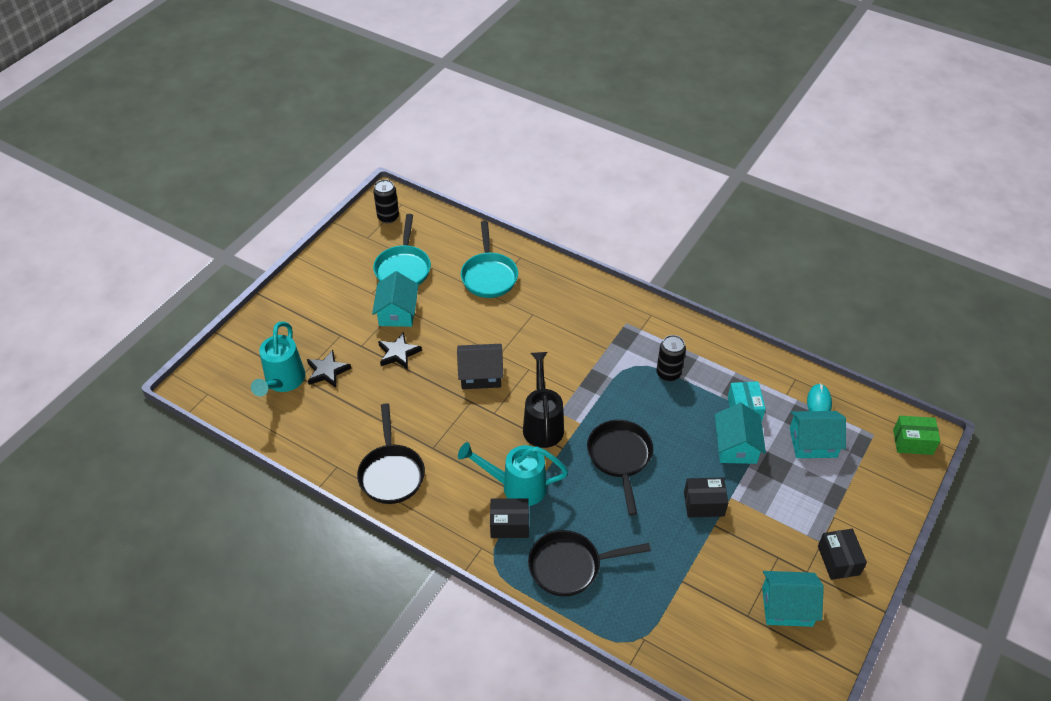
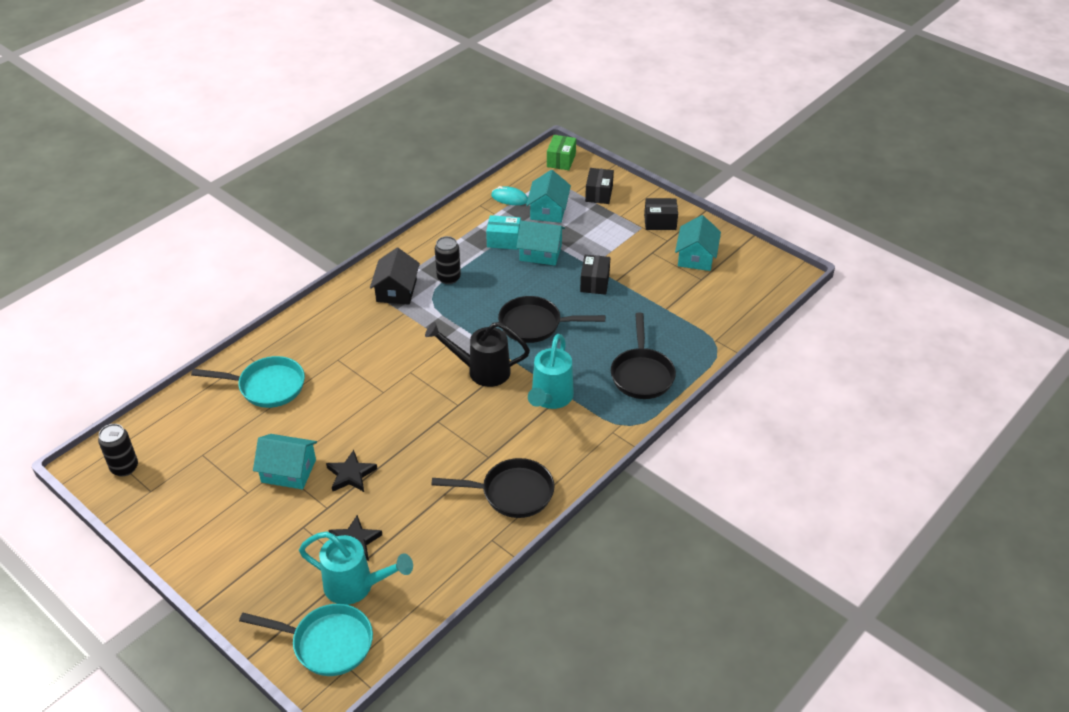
camera: 80 degrees left, 5 degrees down
(403, 268) = (220, 460): turquoise pan -> turquoise pan (327, 643)
(480, 374) = (405, 409): black house -> black house (396, 290)
(509, 525) = (591, 409): black box -> black box (599, 194)

